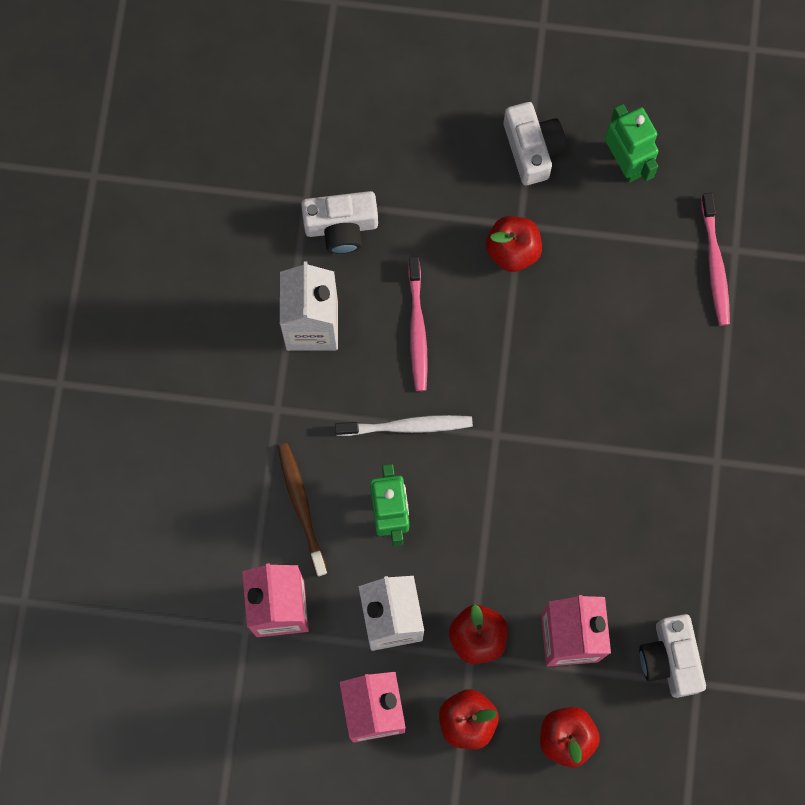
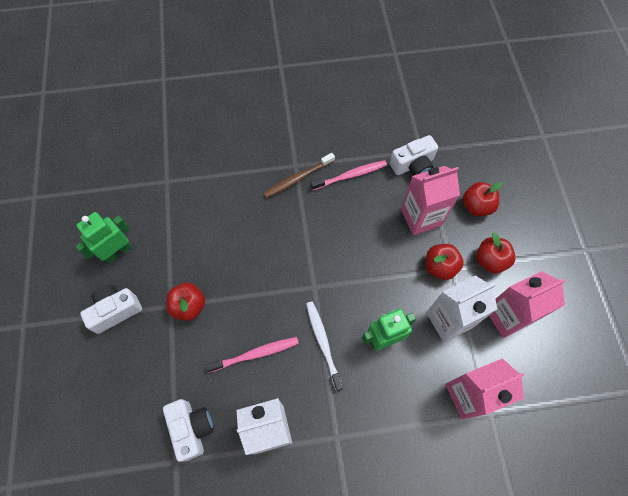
camera: 105 degrees left, 10 degrees down
(301, 506) = (397, 399): brown toothbrush -> brown toothbrush (298, 178)
(715, 264) = (177, 189): pink toothbrush -> pink toothbrush (350, 175)

